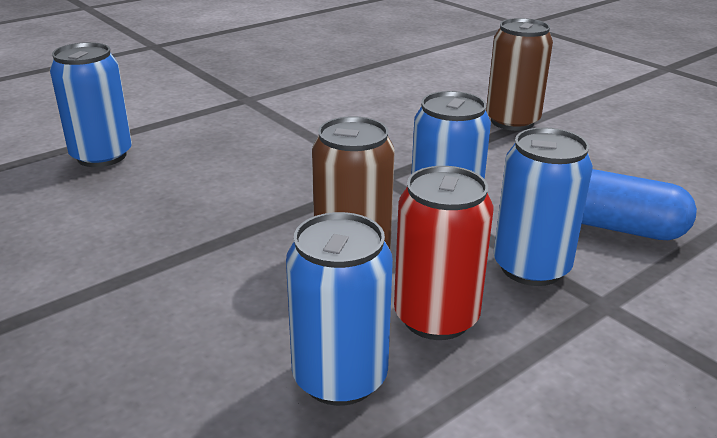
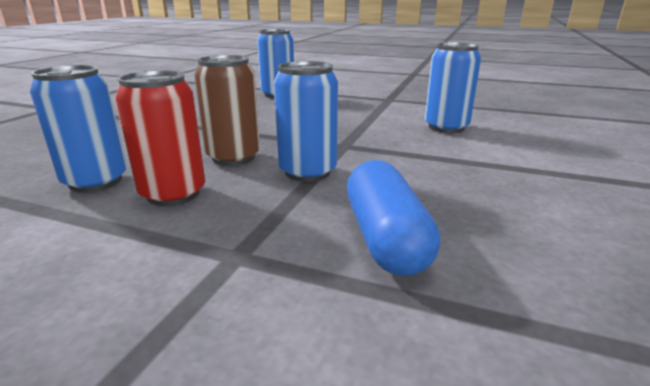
camera: 60 degrees right, 5 degrees down
(512, 121) = (518, 164): brown can -> none
(531, 267) = (269, 213): blue can -> blue can (446, 127)

